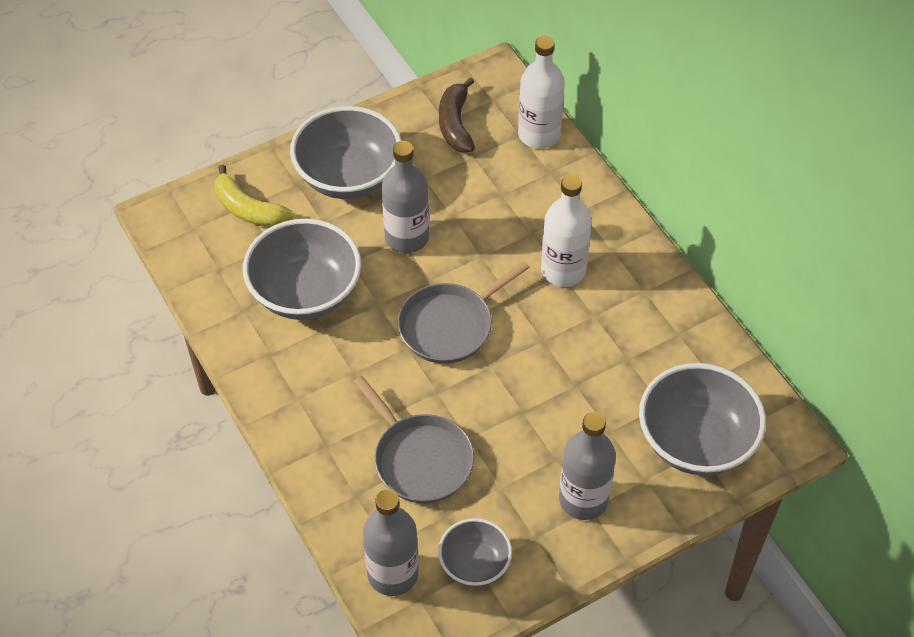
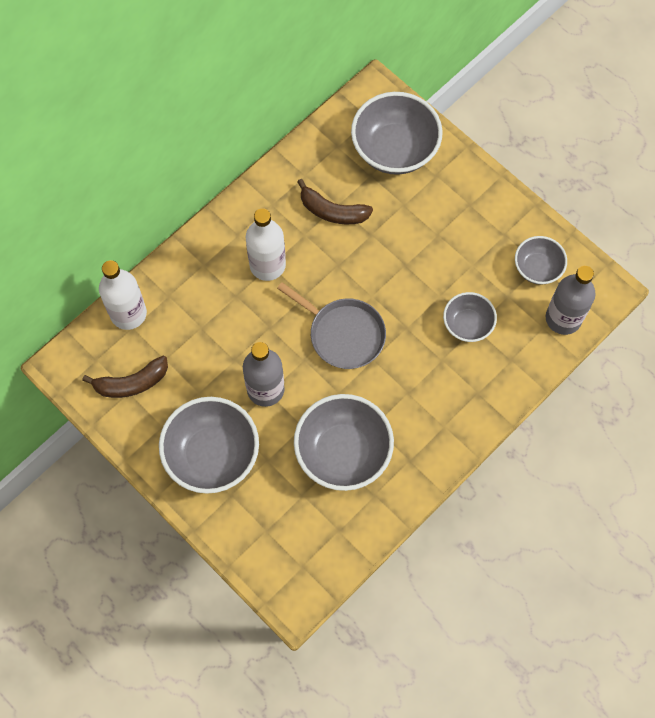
camera: 105 degrees left, 15 degrees up
(248, 209) = (269, 527): yellow banana -> none
(420, 459) = (467, 324): grey pan -> grey bowl
(583, 499) = (464, 211): grey bottle -> none
(619, 351) = (332, 211): none -> brown banana

